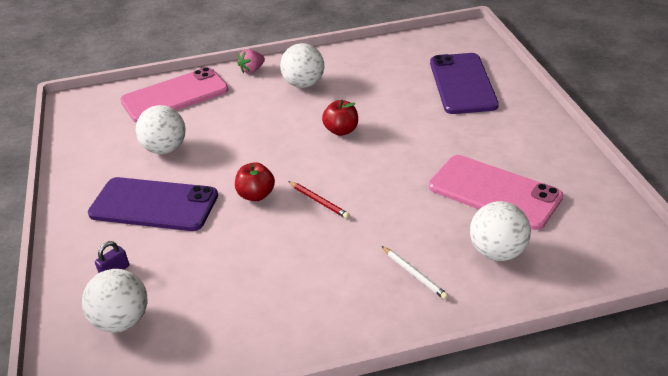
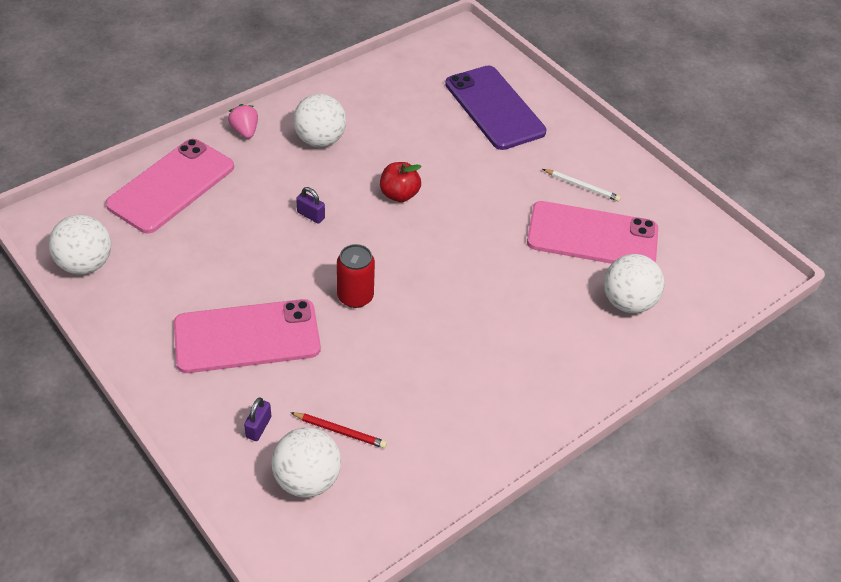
camera: 30 degrees left, 10 degrees up
(154, 205) = (247, 336): purple phone -> pink phone
(165, 149) = (210, 262): white ball -> white ball (85, 264)
(252, 70) = (245, 131): pink strawberry -> pink strawberry turned 135 degrees clockwise
(256, 195) = (355, 296): red apple -> red can
(261, 132) = (311, 215): none -> purple padlock
(319, 201) = (426, 288): red pencil -> red pencil (340, 431)
(414, 274) = (565, 346): white pencil -> white pencil (582, 186)

